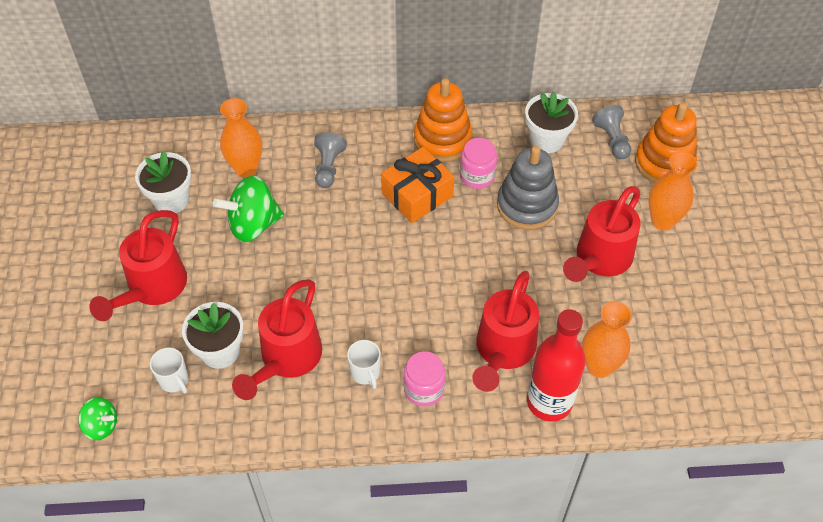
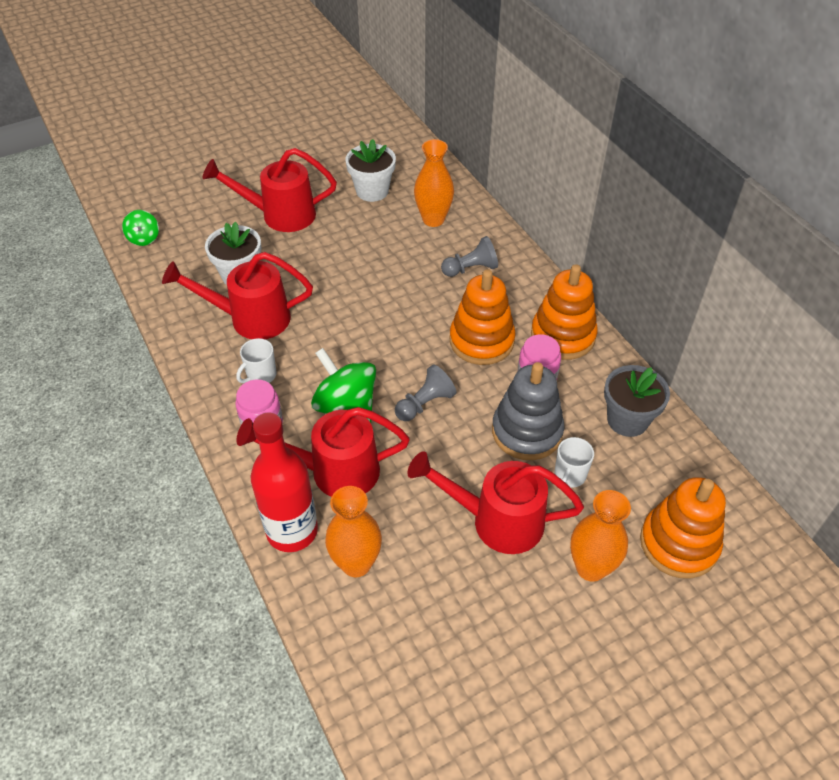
camera: 65 degrees right, 5 degrees down
(174, 380) = (200, 261): white mug -> white mug (569, 476)
(253, 225) = (377, 246): green spinning top -> green spinning top (346, 406)
(417, 195) = (481, 341): orange gift -> orange stacking toy
(546, 140) = (627, 420): white flower pot -> grey flower pot
(612, 140) = (673, 480): grey pawn -> grey pawn (425, 404)

